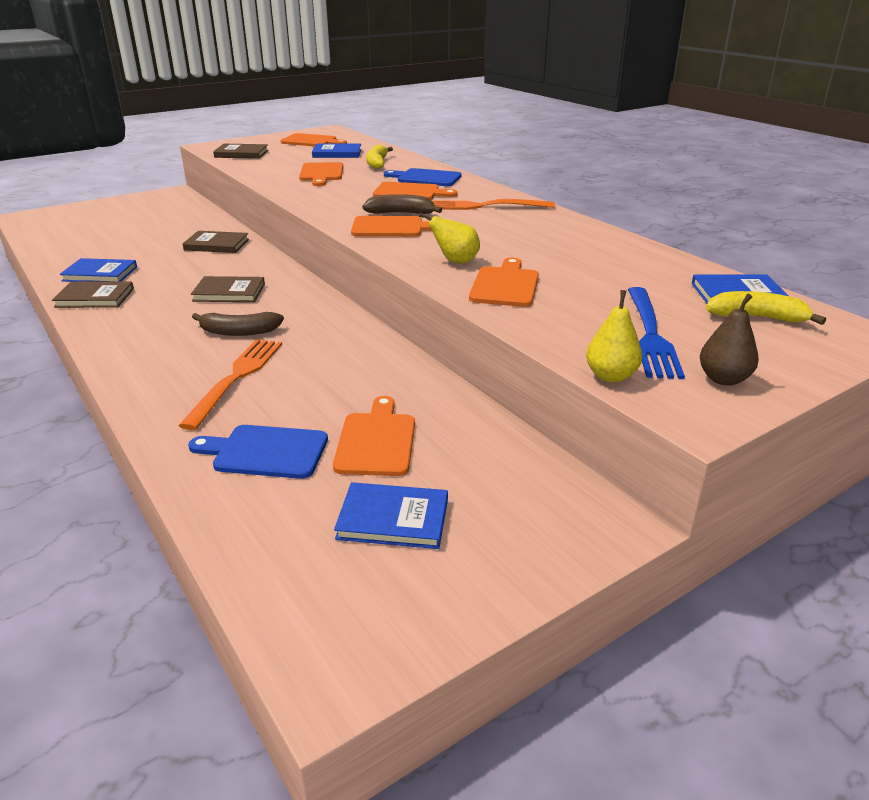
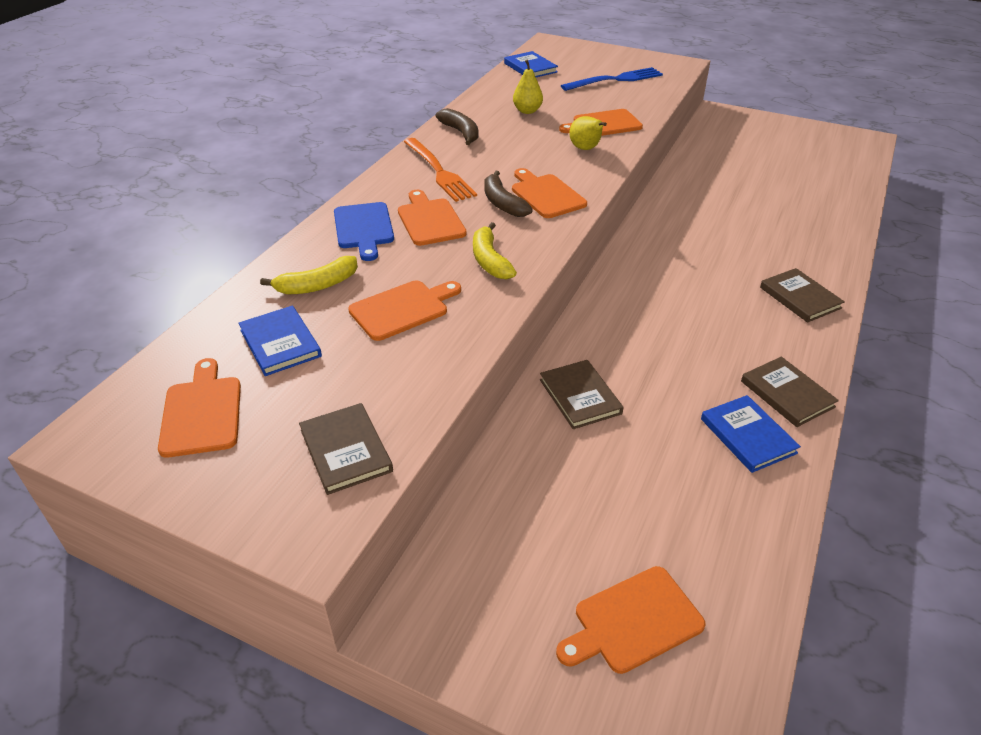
camera: 120 degrees left, 10 degrees up
(229, 292) = (672, 314): brown book -> brown book (800, 298)
(236, 378) = (769, 241): orange fork -> none
(239, 332) = (721, 271): brown banana -> brown banana (461, 132)
(265, 452) = (807, 198): blue cutting board -> none
(376, 441) = (750, 173): orange cutting board -> orange cutting board (633, 621)
(393, 519) = (790, 152): blue book -> none
(611, 376) = (673, 81): yellow pear -> yellow pear (527, 111)
(723, 379) = (639, 62): brown pear -> none
(757, 317) = (558, 61): yellow banana -> yellow banana (489, 260)

